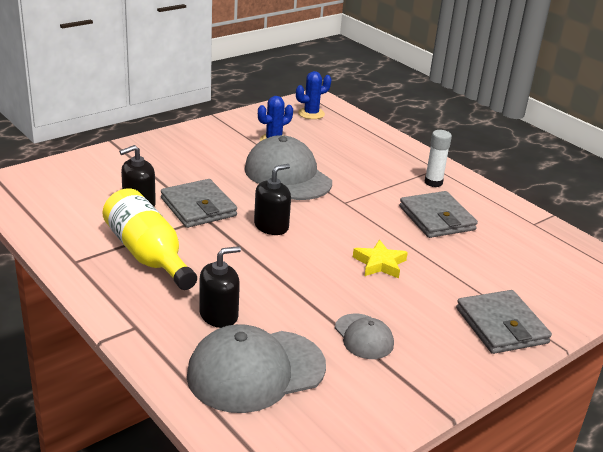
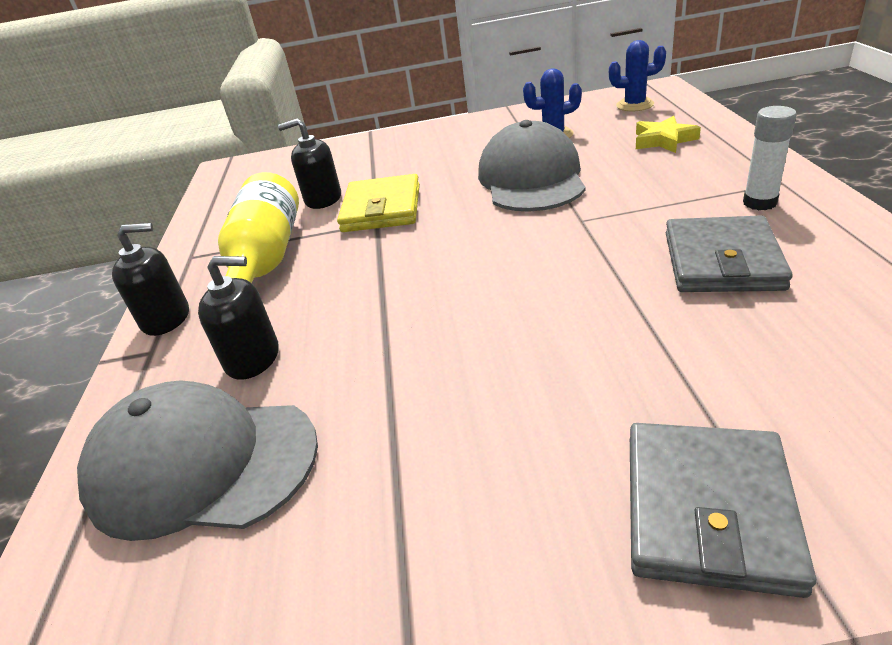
camera: 40 degrees right, 5 degrees up
(198, 207) = (381, 208): grey wallet -> yellow wallet
(271, 226) = (445, 242): black soap dispenser -> black soap dispenser (166, 318)
(364, 337) = (412, 452): grey cap -> none
(380, 263) = (555, 323): yellow star -> yellow star (663, 140)

